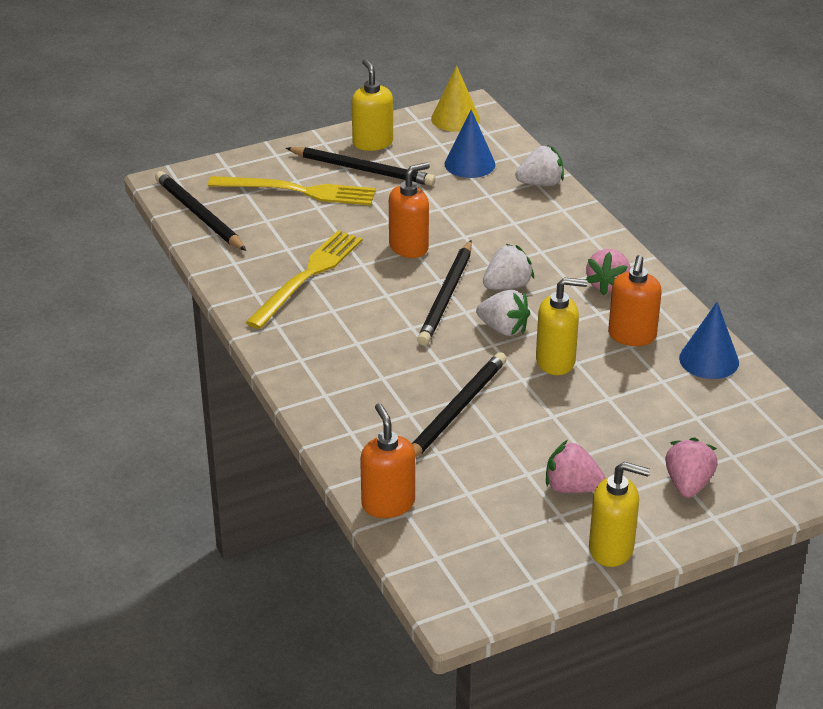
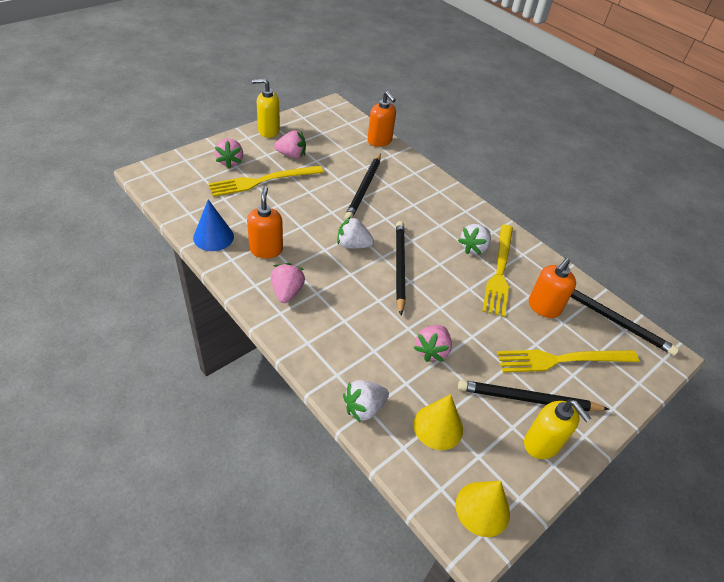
camera: 160 degrees right, 10 degrees up
(409, 247) = (445, 309): orange soap dispenser -> orange soap dispenser (543, 307)
(446, 214) = (432, 350): none -> pink strawberry
(469, 164) = (438, 426): blue cone -> yellow cone
(507, 286) = (360, 281): white strawberry -> white strawberry (474, 248)
(556, 361) = (314, 225): yellow soap dispenser -> none
(630, 440) = (262, 181): none -> yellow fork

